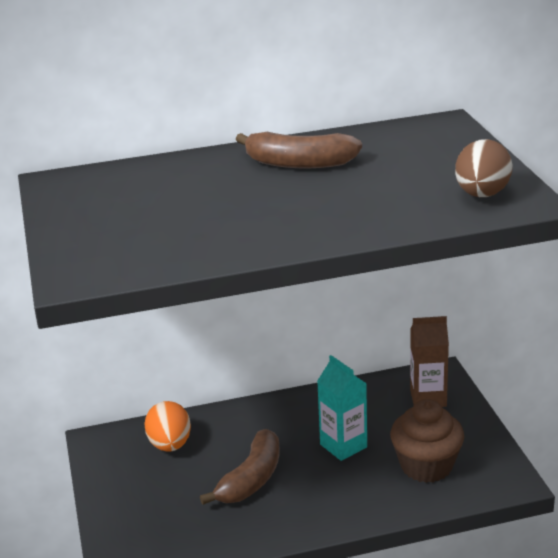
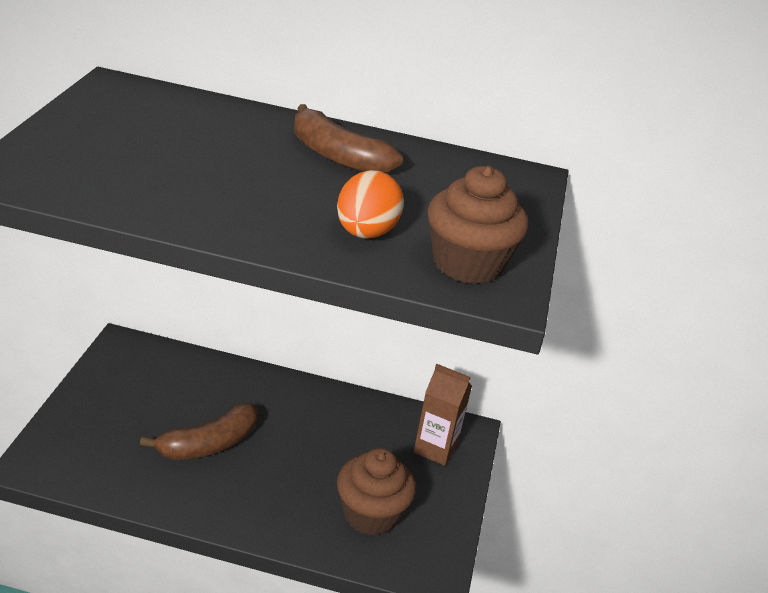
camera: 20 degrees right, 5 degrees up
(170, 445) = (174, 378): orange egg -> orange egg (365, 233)
(343, 446) = (316, 455): turquoise carton -> none
(482, 195) = (467, 264): brown egg -> brown cupcake

